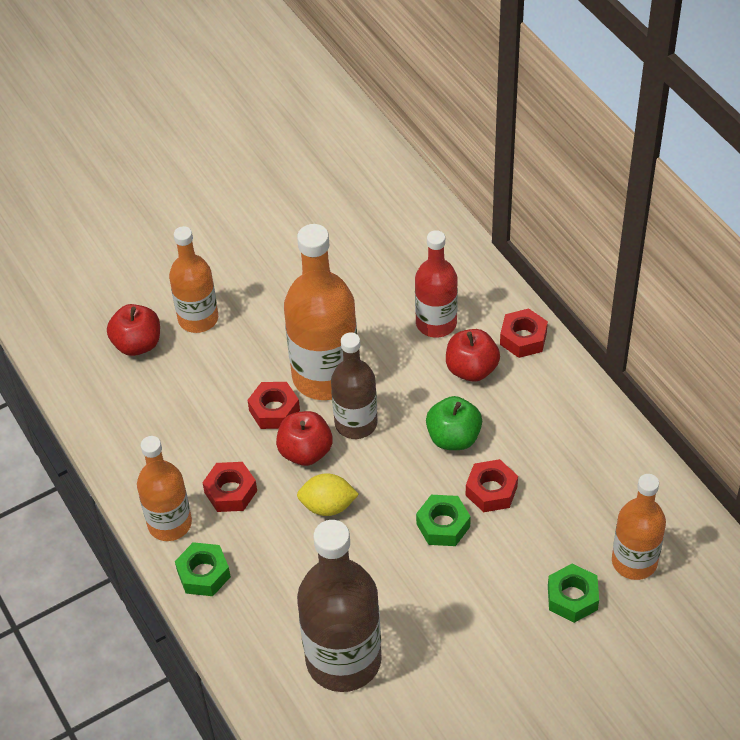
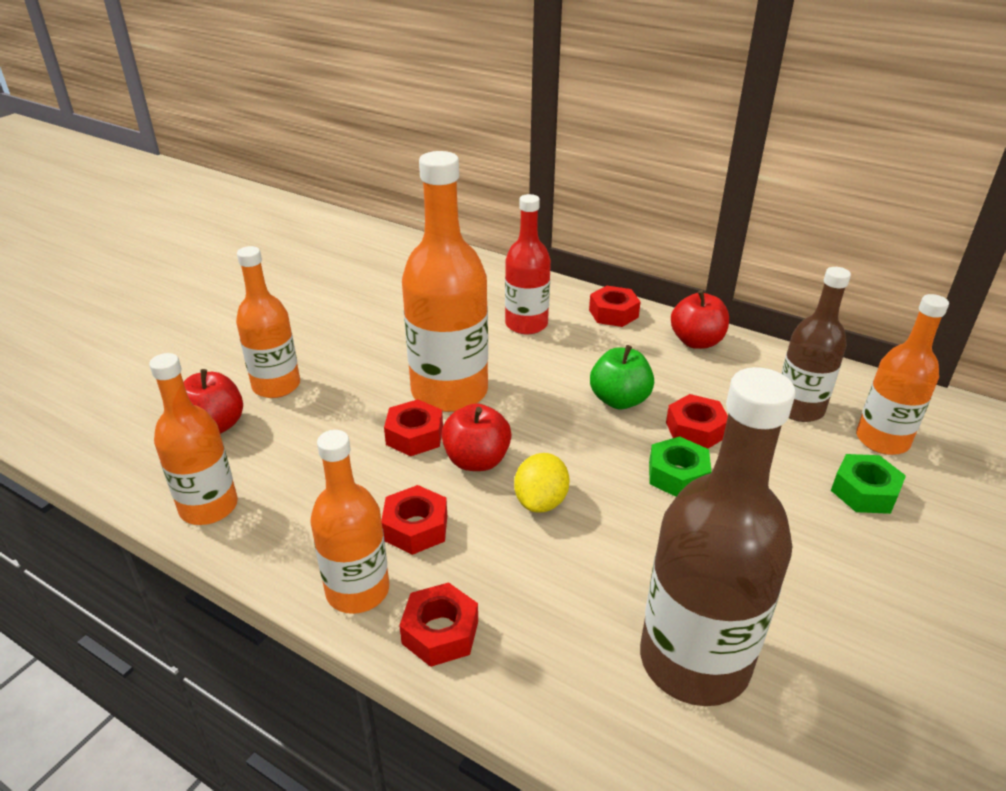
camera: 30 degrees left, 15 degrees down
(106, 418) = (209, 507): none -> orange bottle
(203, 574) = (440, 632): green nut -> red nut
(328, 506) = (541, 501): yellow lemon -> yellow lemon turned 45 degrees counterclockwise
(356, 423) = (512, 419): brown bottle -> brown bottle (799, 408)
(471, 369) = (588, 346): red apple -> red apple (696, 341)

